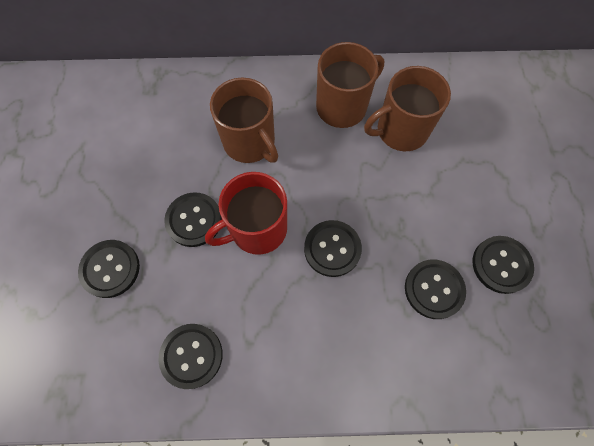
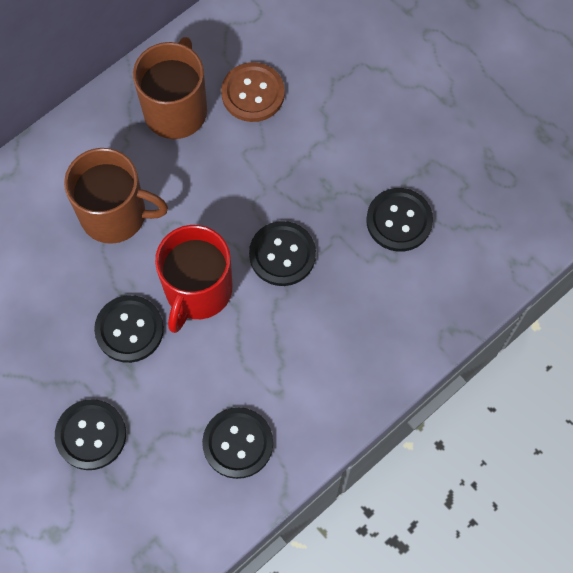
camera: 40 degrees left, 0 degrees up
(400, 130) = (253, 93): brown mug -> brown button
(501, 265) = (439, 155): black button -> none

